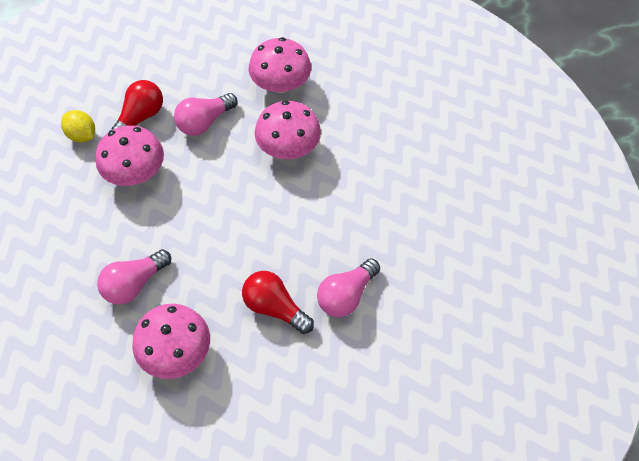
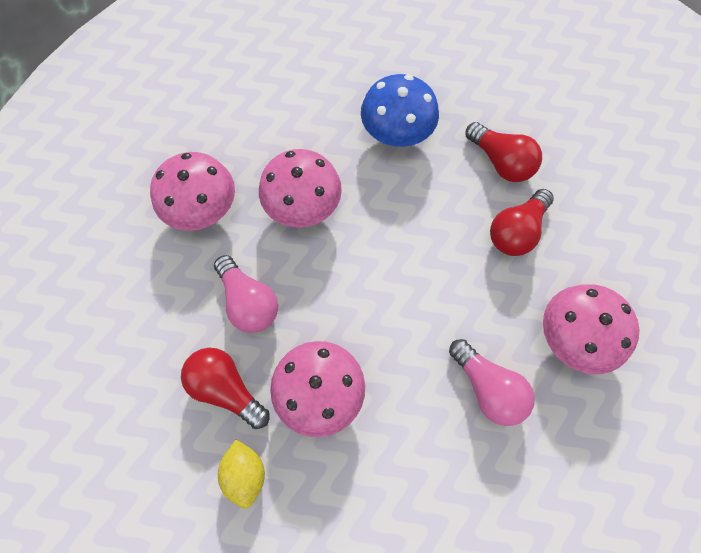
camera: 85 degrees left, 10 degrees up
(82, 135) = (245, 473): yellow lemon -> yellow lemon turned 60 degrees counterclockwise
(346, 295) = (500, 162): pink light bulb -> red light bulb
(368, 210) = (397, 131): none -> blue mushroom

